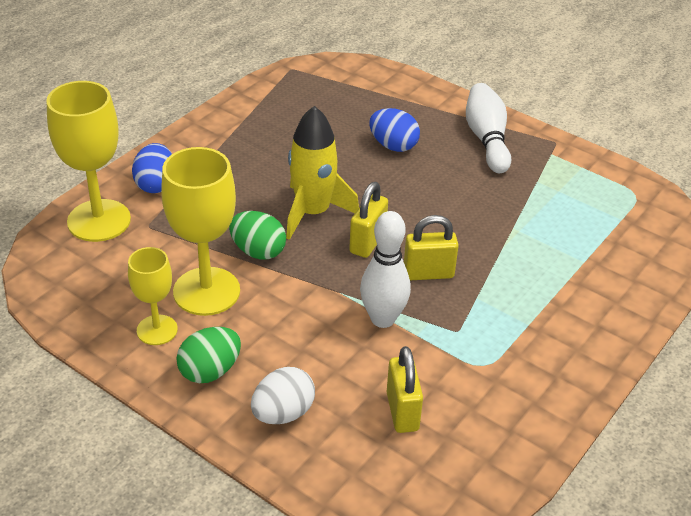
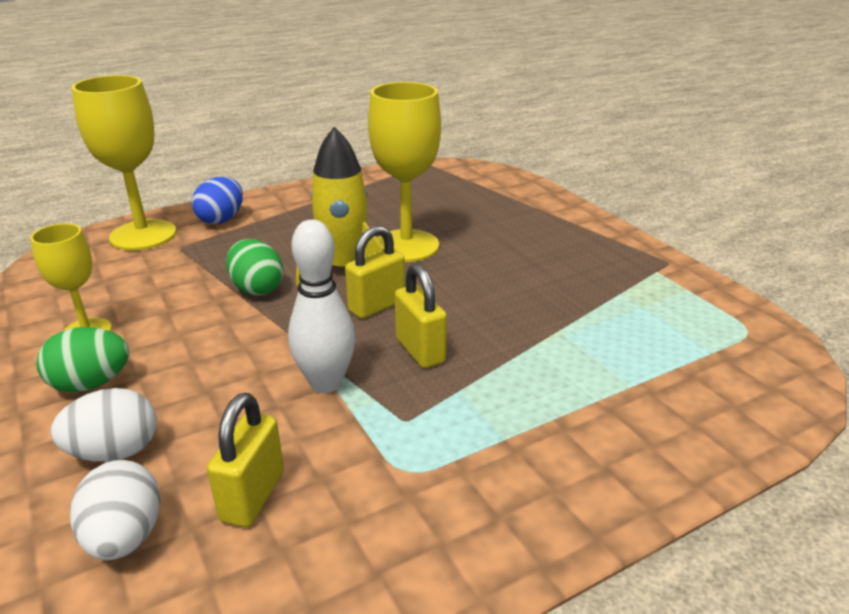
camera: 25 degrees right, 10 degrees down
(206, 291) = (171, 310): yellow goblet -> yellow goblet (406, 246)
(346, 461) = (125, 537): none -> white egg
(393, 146) = (477, 232): blue egg -> none
(428, 273) = (420, 350): yellow padlock -> yellow padlock turned 45 degrees clockwise
(487, 139) = (586, 245): white bowling pin -> none

